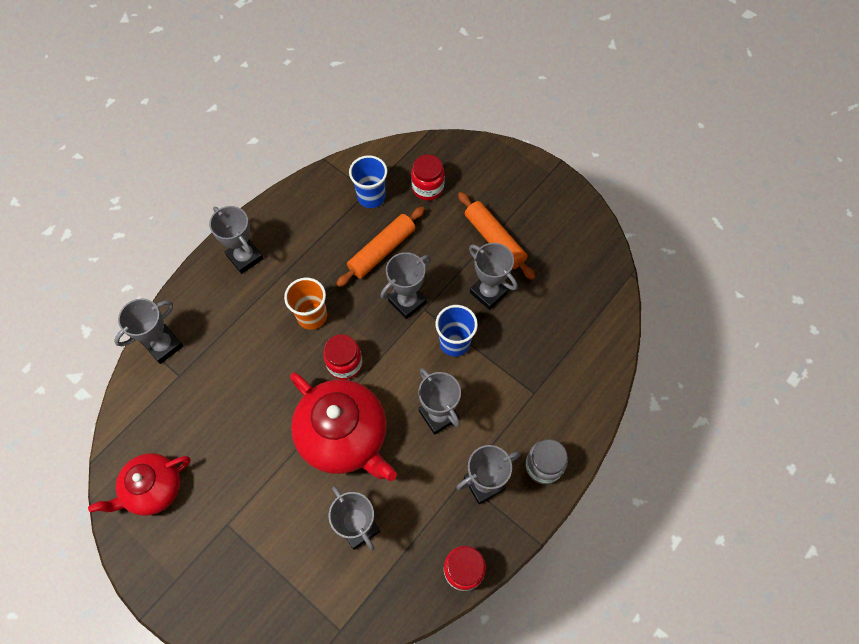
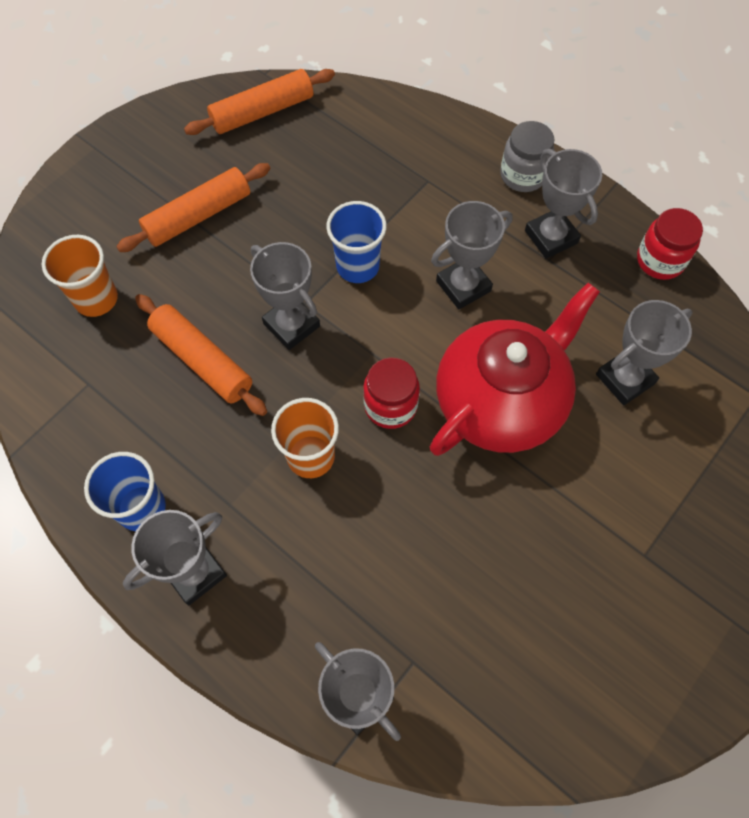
camera: 90 degrees left, 0 degrees up
(153, 489) = (606, 678): red teapot -> none
(371, 197) = (101, 378): blue cup -> blue cup (141, 508)
(427, 188) = (96, 299): red jar -> orange cup
(488, 292) = (282, 225): grey trophy -> none
(592, 275) = (262, 112): none -> orange rolling pin

